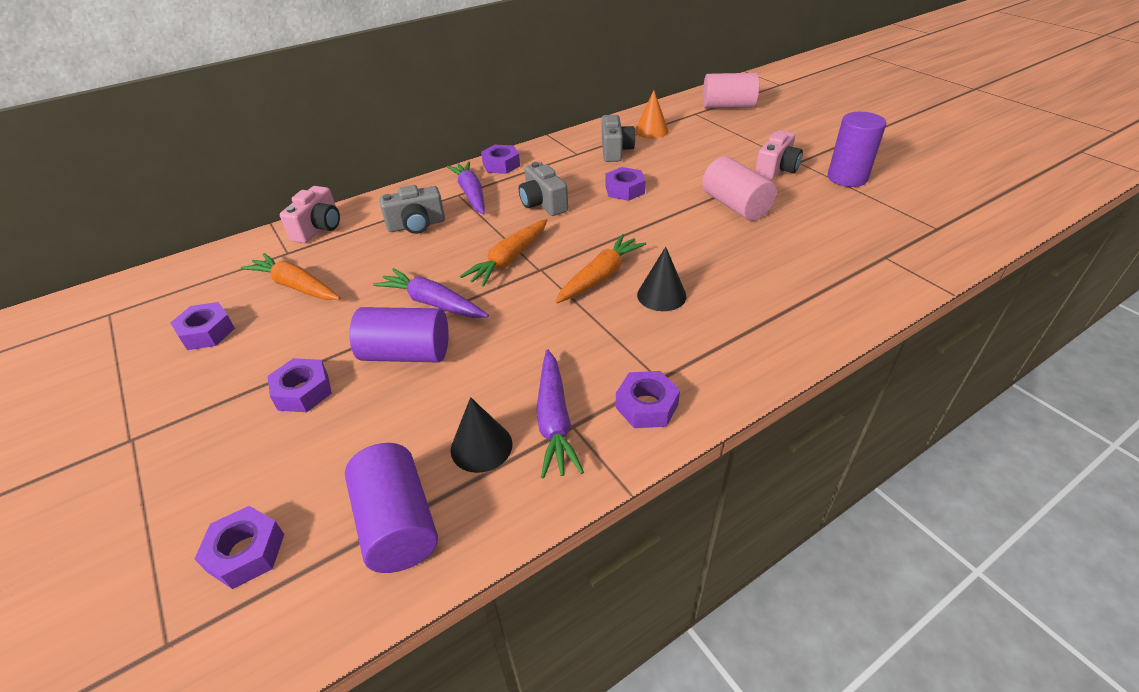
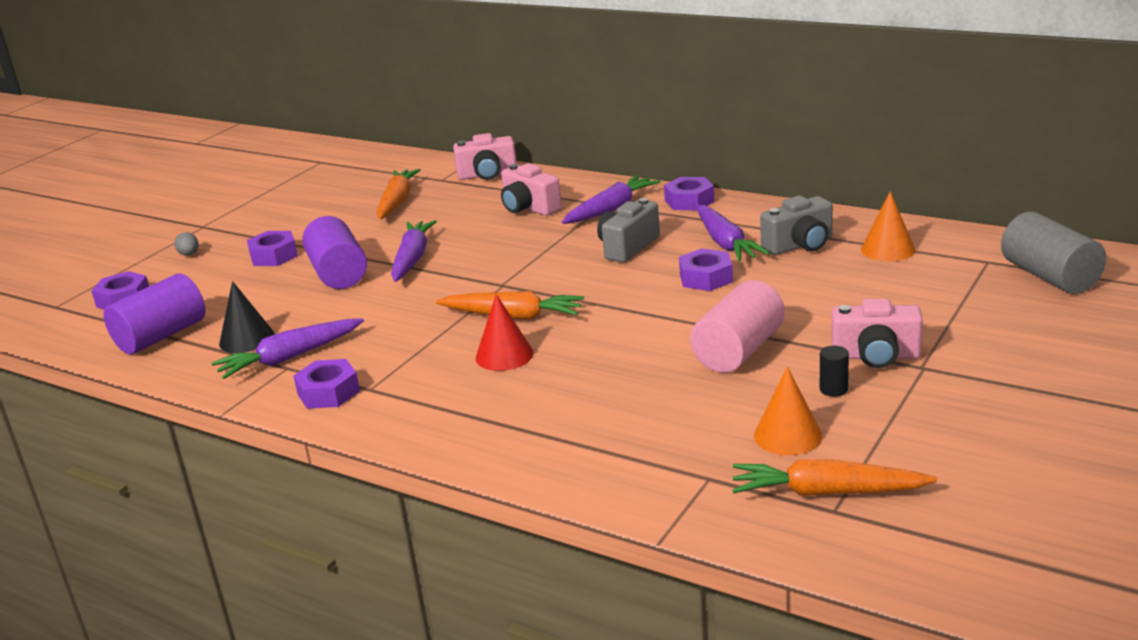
camera: 65 degrees right, 15 degrees down
(198, 464) = (189, 254): none -> grey egg
(207, 332) = (320, 198): purple nut -> none
(416, 225) = (529, 208): grey camera -> pink camera
(509, 259) = (506, 266): orange carrot -> orange carrot (827, 492)
(582, 171) = (725, 243): none -> purple carrot
(661, 295) = (504, 355): black cone -> red cone
(728, 106) = (1049, 276): pink cylinder -> grey cylinder
(805, 191) = (833, 389): none -> black cylinder
(847, 178) = (916, 413): purple cylinder -> none
(849, 219) = (788, 435): none -> orange cone

